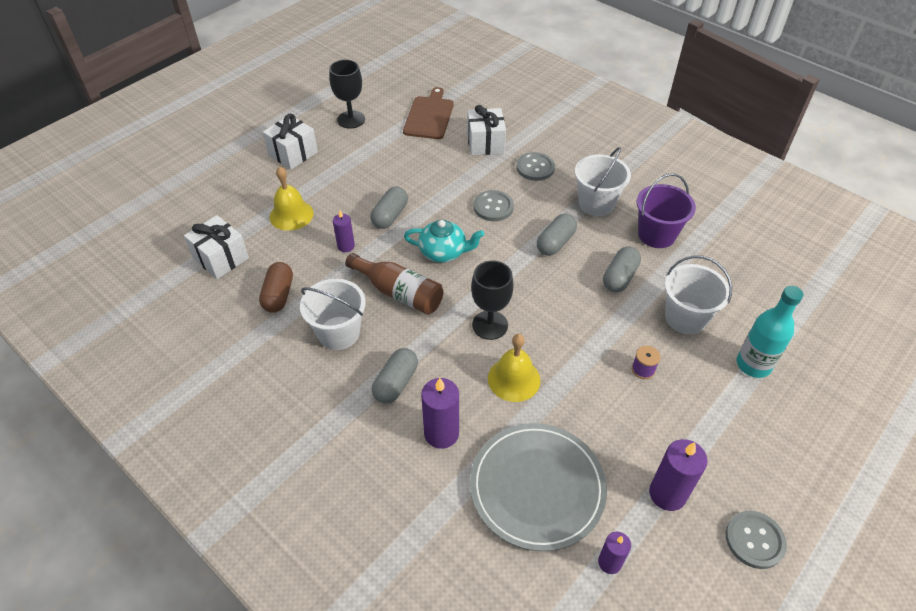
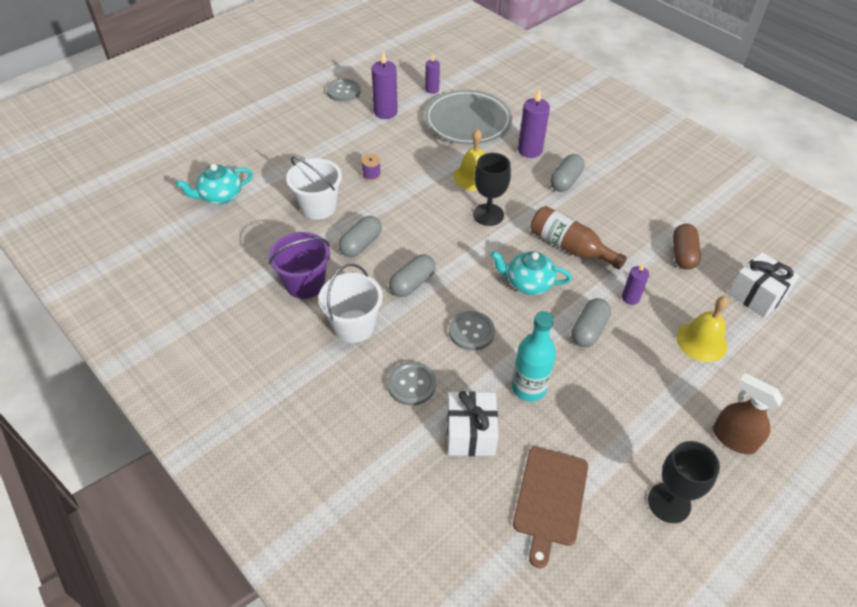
camera: 175 degrees left, 0 degrees up
(293, 153) = (733, 439): white gift -> brown spray bottle
(339, 333) = (618, 219): white bucket -> none
(753, 364) = (284, 171): turquoise bottle -> turquoise bottle (528, 388)
(804, 322) = (220, 196): none -> turquoise teapot

